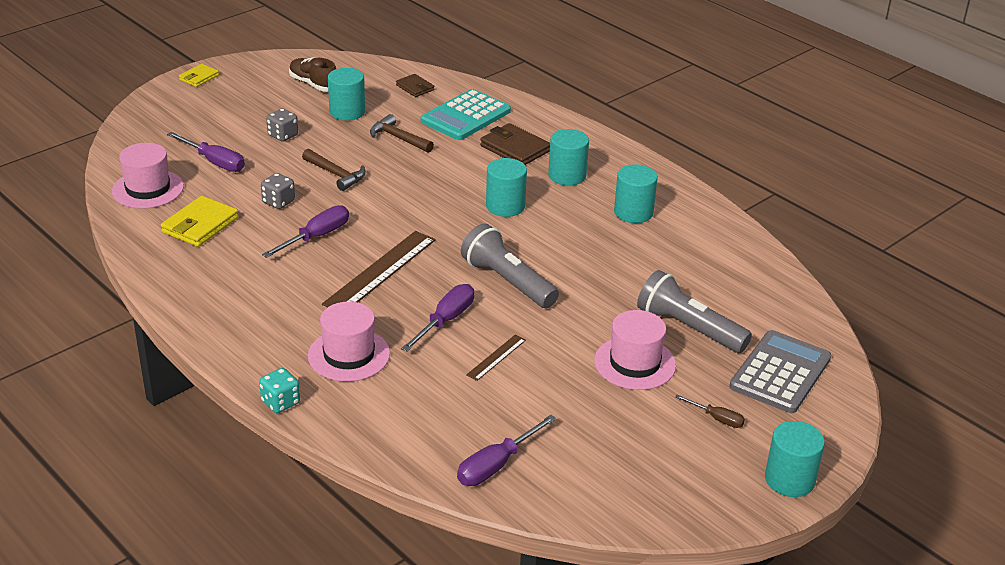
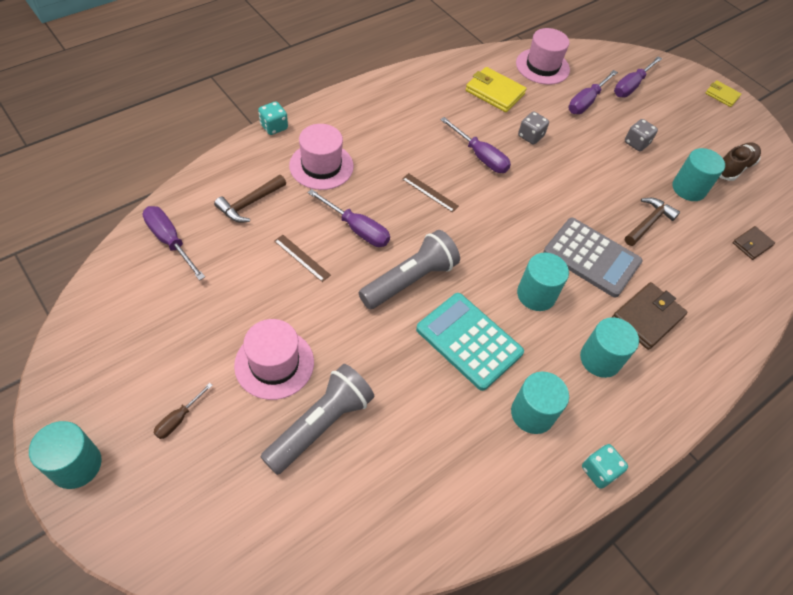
camera: 90 degrees right, 20 degrees up
(184, 131) = (631, 86): none -> purple screwdriver
(336, 174) = (577, 174): brown hammer -> brown hammer (249, 203)
(380, 271) = (430, 192): brown ruler -> brown ruler, size x0.49
(465, 116) = (704, 281): turquoise calculator -> turquoise calculator (469, 341)
(673, 183) = (599, 471): none -> turquoise dice
(780, 373) = (232, 501): grey calculator -> grey calculator (591, 257)

